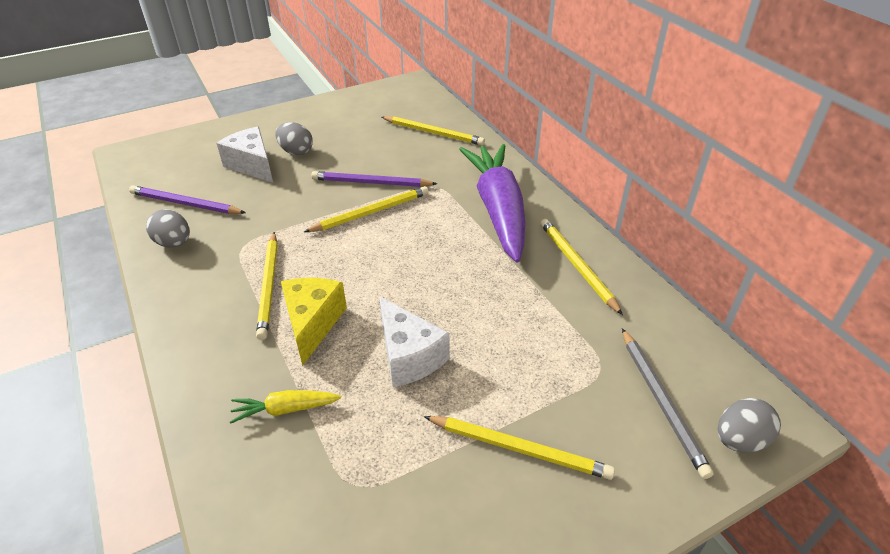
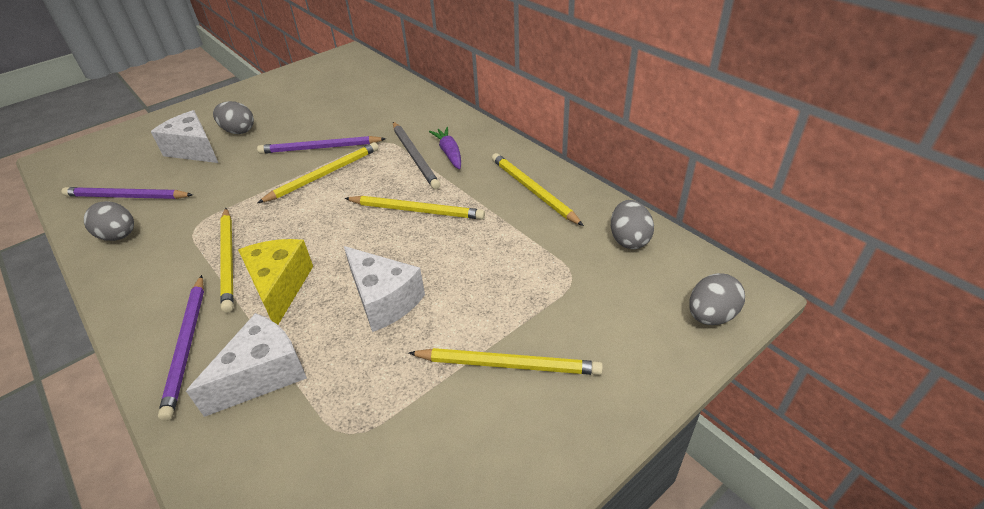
camera: 10 degrees left, 0 degrees up
(221, 366) = (187, 346): none -> purple pencil
(285, 409) = (263, 375): yellow carrot -> white cheese
(433, 133) = (375, 95): yellow pencil -> yellow pencil (416, 210)
(498, 210) = (449, 153): purple carrot -> purple carrot, size x0.42
(661, 402) = (634, 296): grey pencil -> grey pencil (415, 156)
(668, 339) = (629, 239): none -> grey egg

